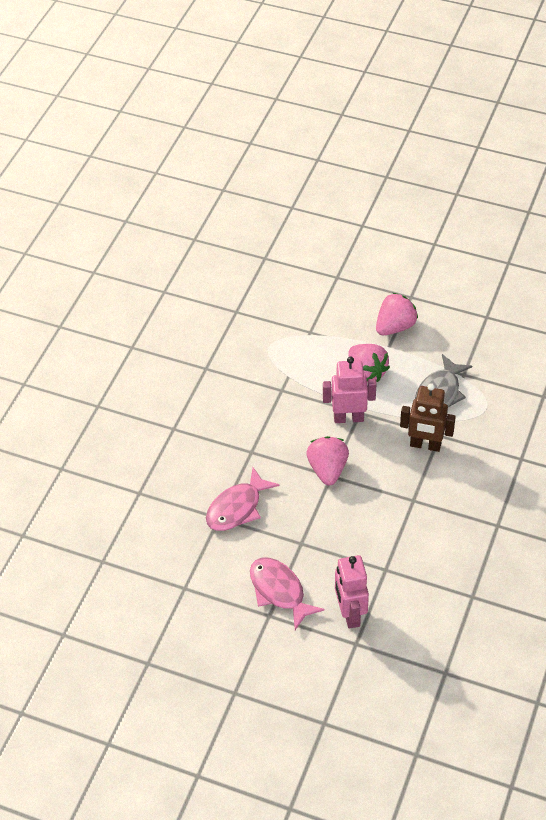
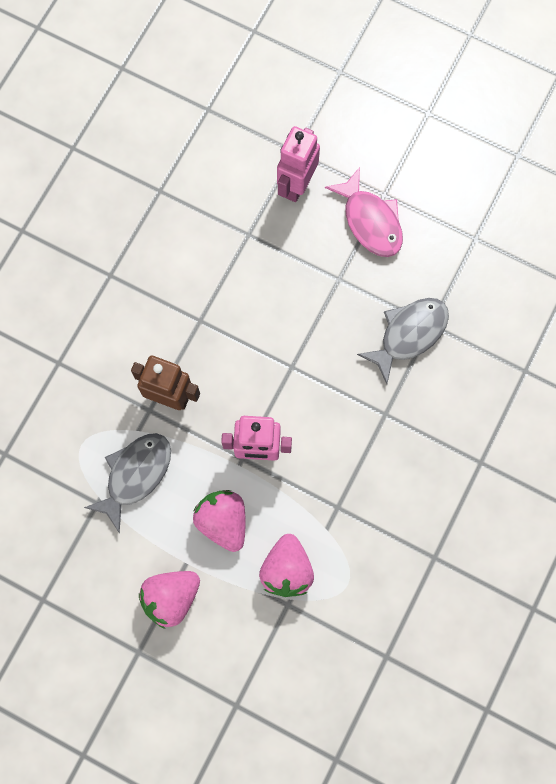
camera: 175 degrees left, 25 degrees up
(237, 508) = (409, 334): pink fish -> grey fish
(327, 470) = (295, 375): pink strawberry -> pink strawberry (286, 570)
(350, 614) = (296, 185): pink robot -> pink robot turned 150 degrees counterclockwise

